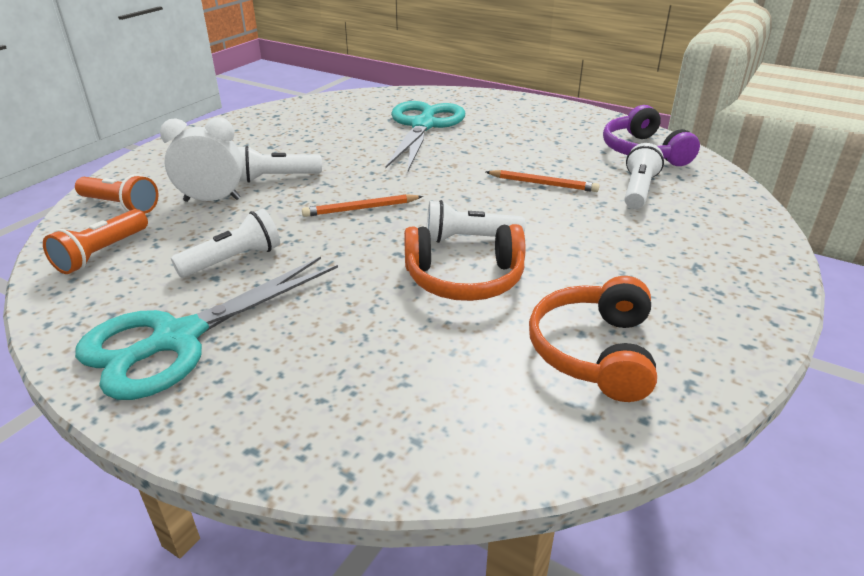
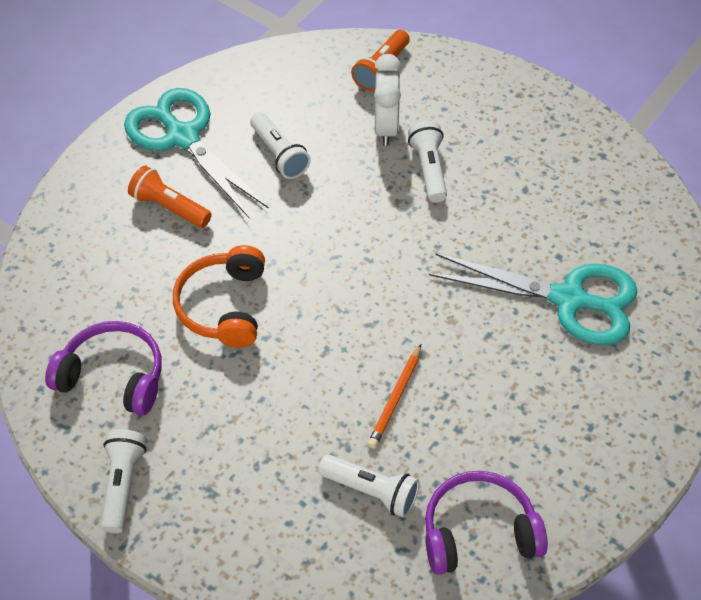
camera: 95 degrees right, 20 degrees up
(101, 253) = (302, 75): orange flashlight -> orange flashlight (169, 207)
(360, 209) = (356, 236): orange pencil -> none
(469, 239) = (288, 316): white flashlight -> white flashlight (123, 484)
(594, 351) = (113, 377): orange headphones -> purple headphones

